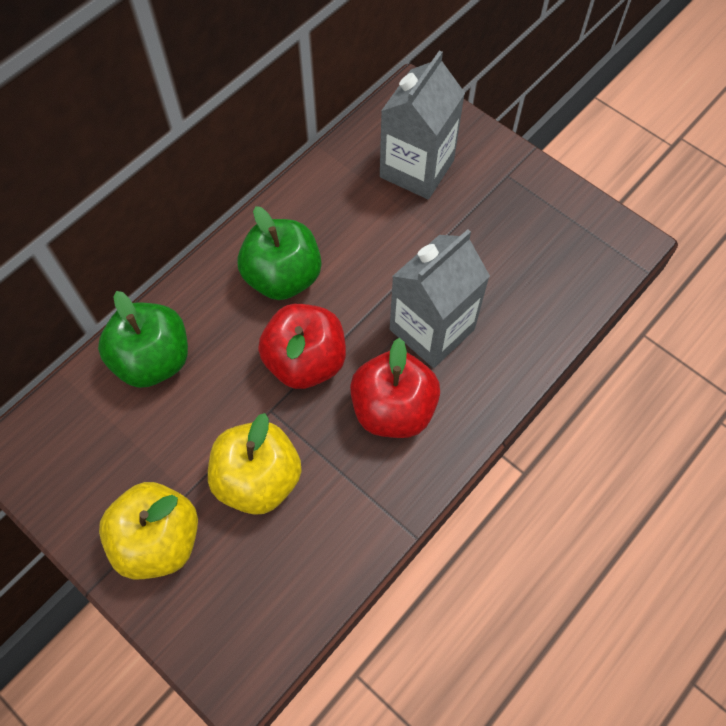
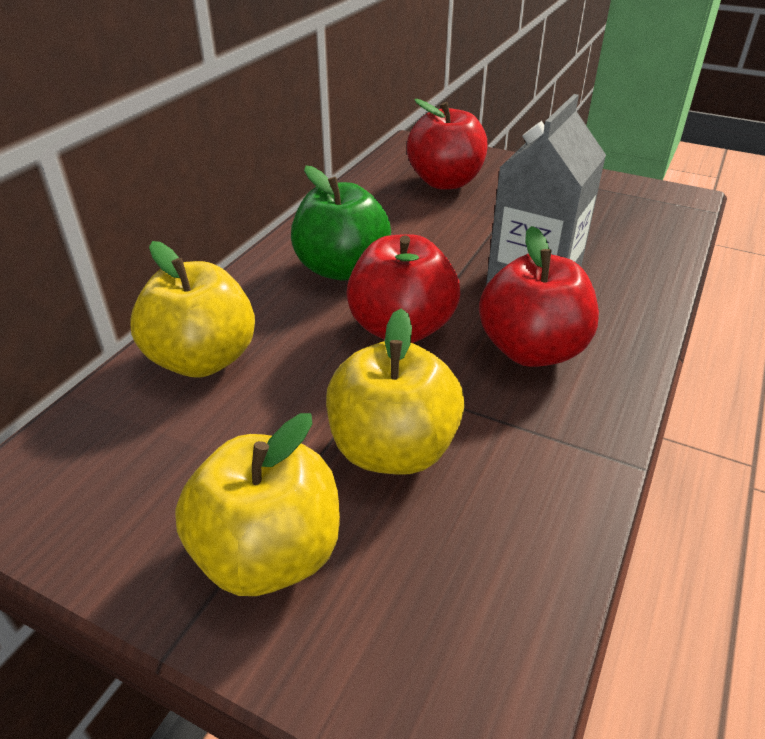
camera: 15 degrees left, 25 degrees down
(153, 360) = (203, 359): green apple -> yellow apple
(416, 169) = (445, 182): grey carton -> red apple

